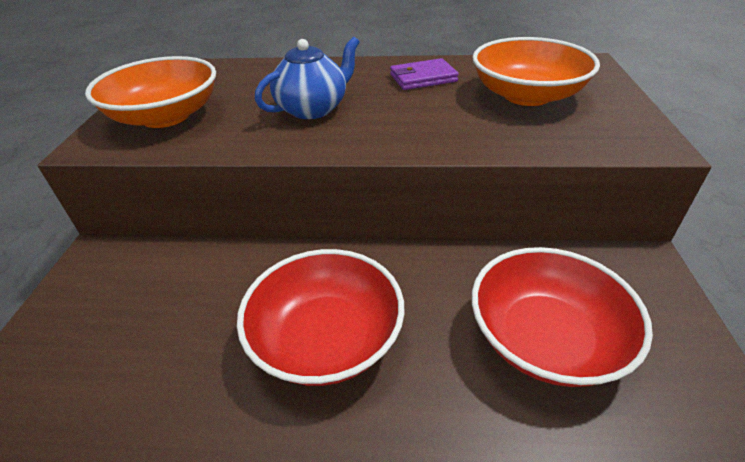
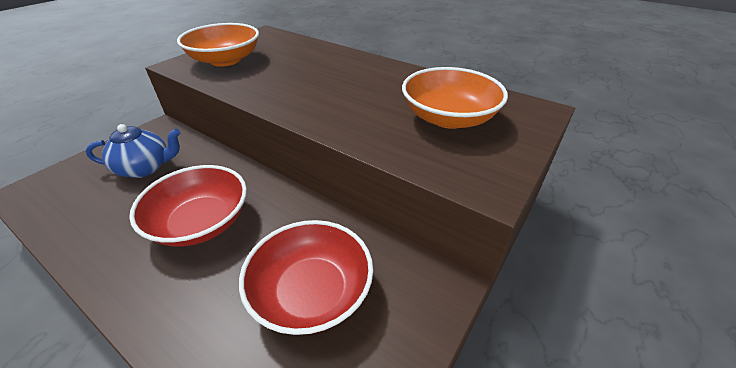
camera: 30 degrees right, 0 degrees up
(313, 109) = (301, 80): blue teapot -> blue teapot (145, 168)
(423, 78) = (394, 82): purple wallet -> none

